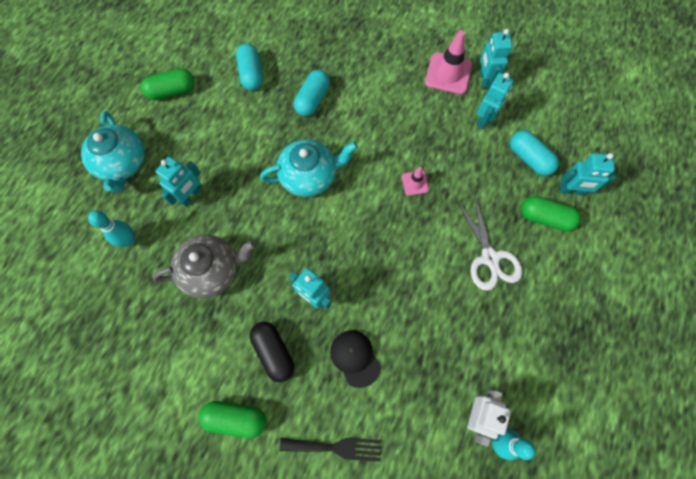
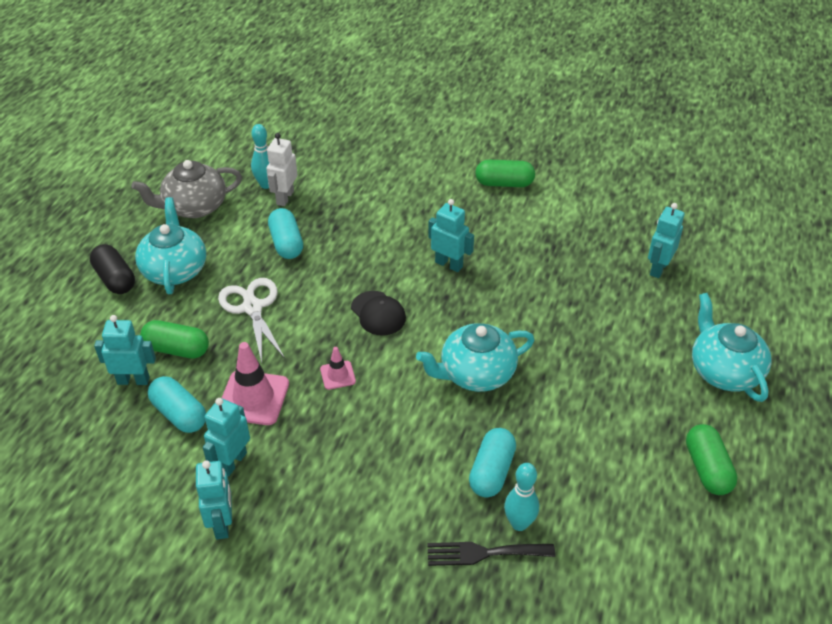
camera: 175 degrees right, 25 degrees down
(129, 240) = (670, 296): turquoise bowling pin -> turquoise bowling pin (519, 523)
(172, 91) = (707, 469): green capsule -> green capsule turned 75 degrees counterclockwise
(191, 196) = (619, 342): turquoise robot -> turquoise robot (658, 268)
(212, 270) = (565, 278): grey teapot -> grey teapot (194, 207)
(251, 74) = (596, 505): turquoise capsule -> turquoise capsule (286, 243)
(274, 352) = (481, 224): black capsule -> black capsule (115, 279)
(336, 447) = (411, 173): black fork -> black fork (483, 553)
(355, 358) = (400, 225): black cap -> black cap (378, 313)
(448, 73) = (280, 530): pink traffic cone -> pink traffic cone (253, 398)
(569, 311) = (175, 270): none -> turquoise teapot

